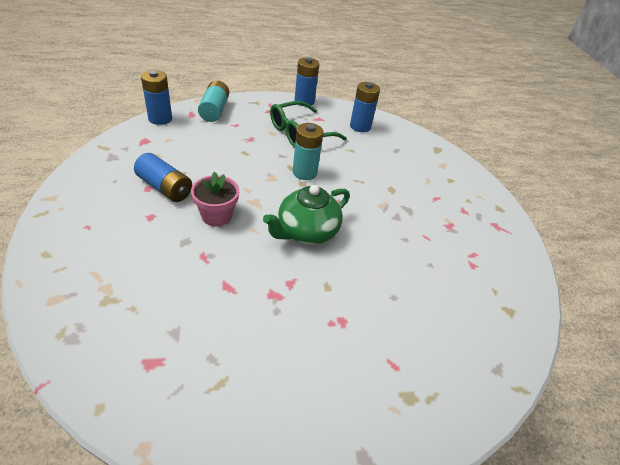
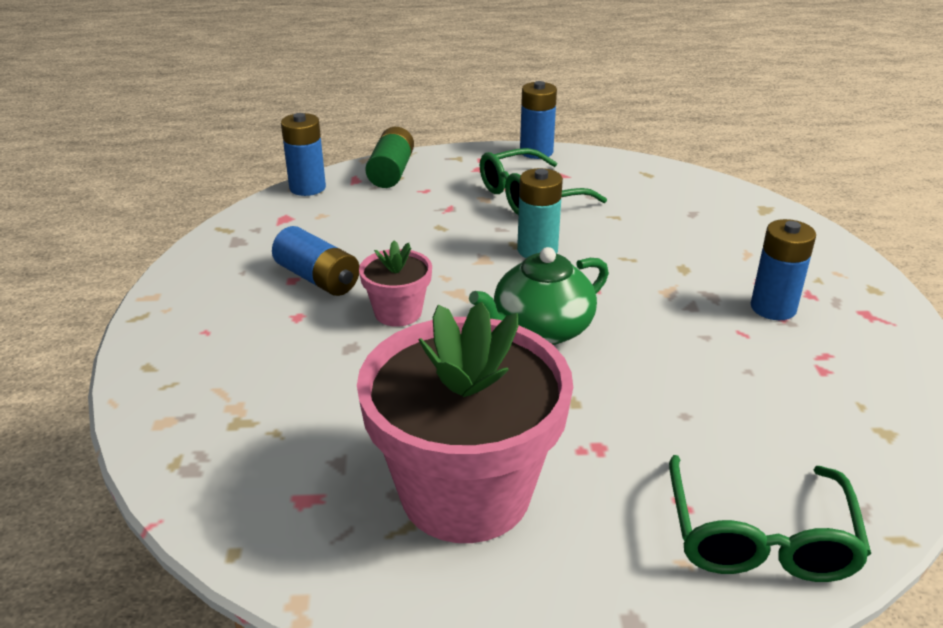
camera: 10 degrees right, 10 degrees down
(214, 110) = (391, 172): turquoise battery -> green battery
(258, 356) = (465, 492): none -> pink flower pot
(360, 126) = (630, 182): blue battery -> blue battery (773, 308)
(439, 390) = (759, 538): none -> green glasses

